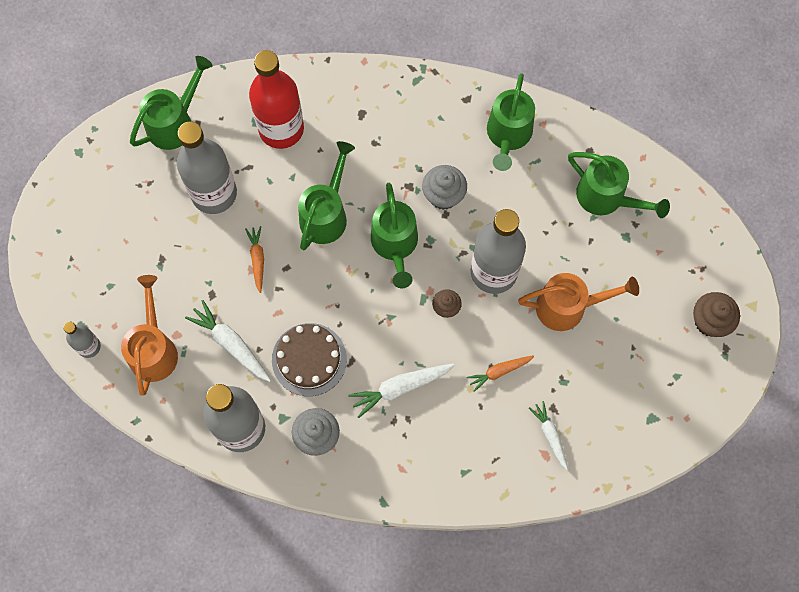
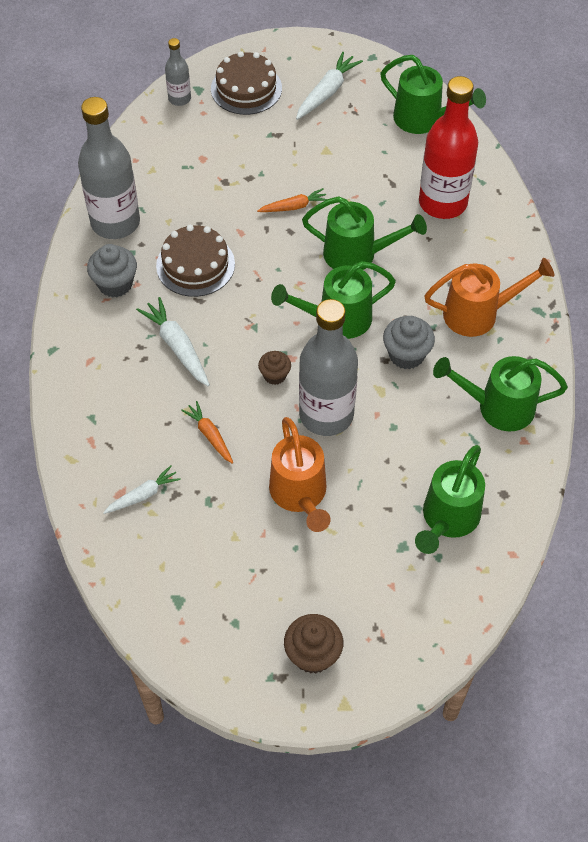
camera: 80 degrees right, 15 degrees down
(91, 279) = (246, 88): none -> brown cake
(154, 348) = (186, 144): orange watering can -> orange watering can (479, 314)
(214, 193) = (356, 161): grey bottle -> none
(231, 344) = (200, 201): white carrot -> white carrot (327, 92)

